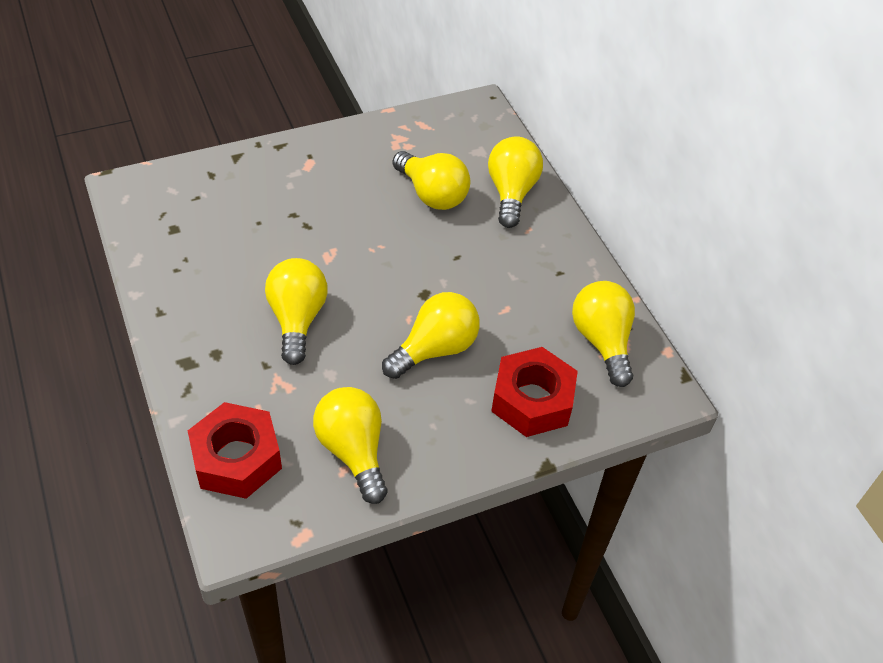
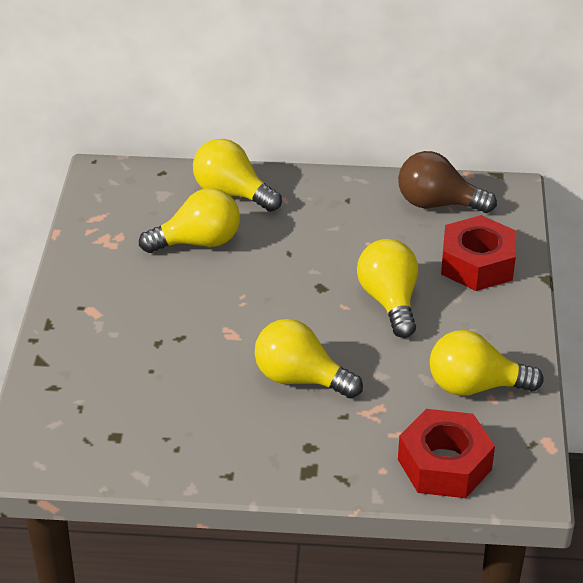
camera: 60 degrees left, 10 degrees down
(602, 341) = (438, 204): yellow light bulb -> brown light bulb

